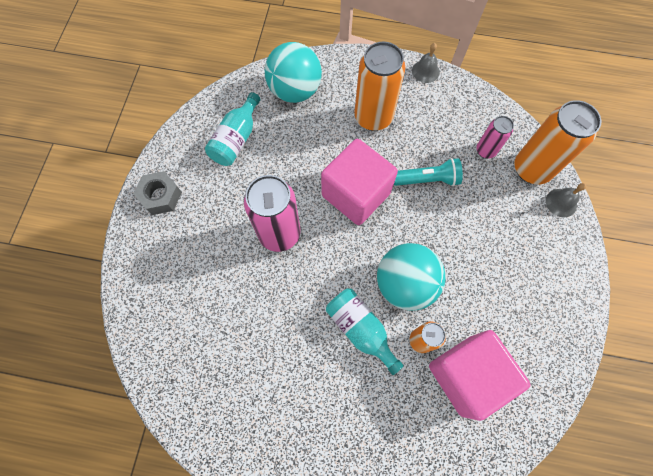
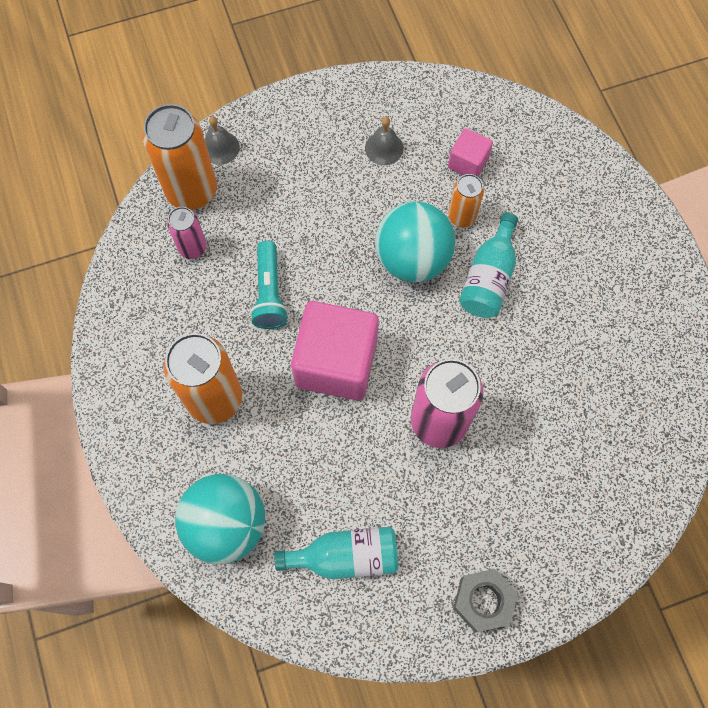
camera: 120 degrees left, 0 degrees up
(425, 71) = (104, 369): grey bell -> grey bell (384, 148)
(427, 179) = (269, 293): turquoise flashlight -> turquoise flashlight turned 150 degrees counterclockwise
(466, 375) = (468, 163): pink cube -> pink cube, size x0.49

